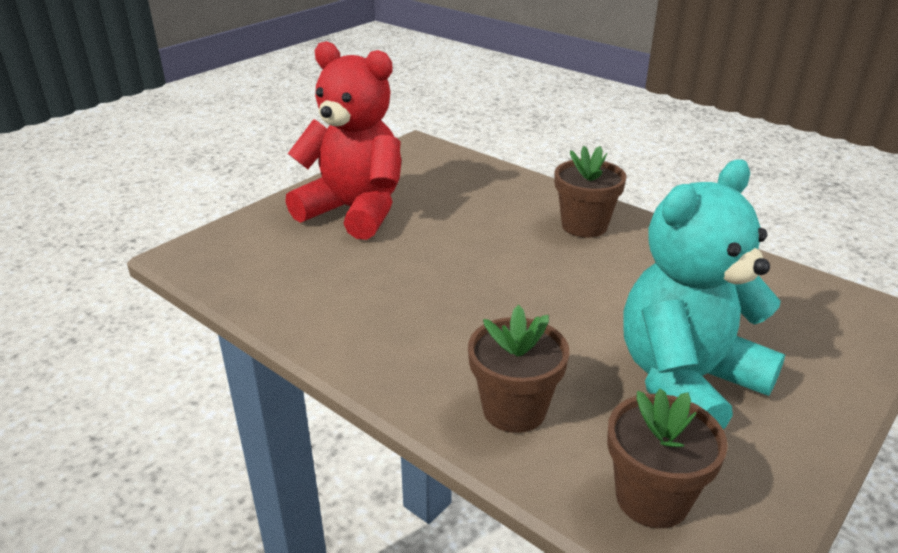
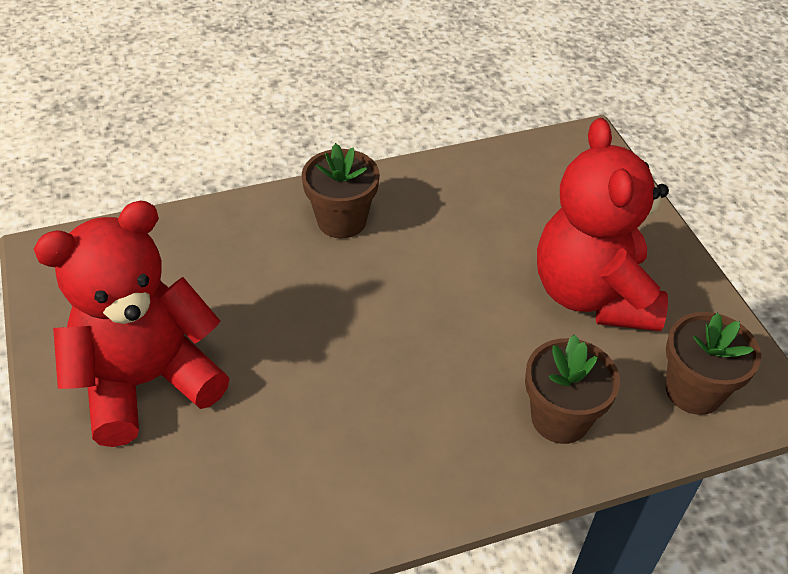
camera: 60 degrees left, 15 degrees up
(686, 382) = (592, 294): turquoise teddy bear -> red teddy bear

